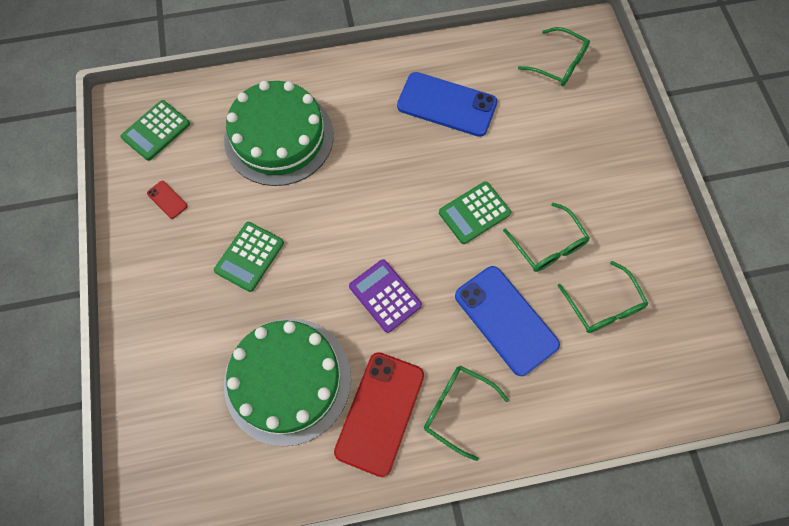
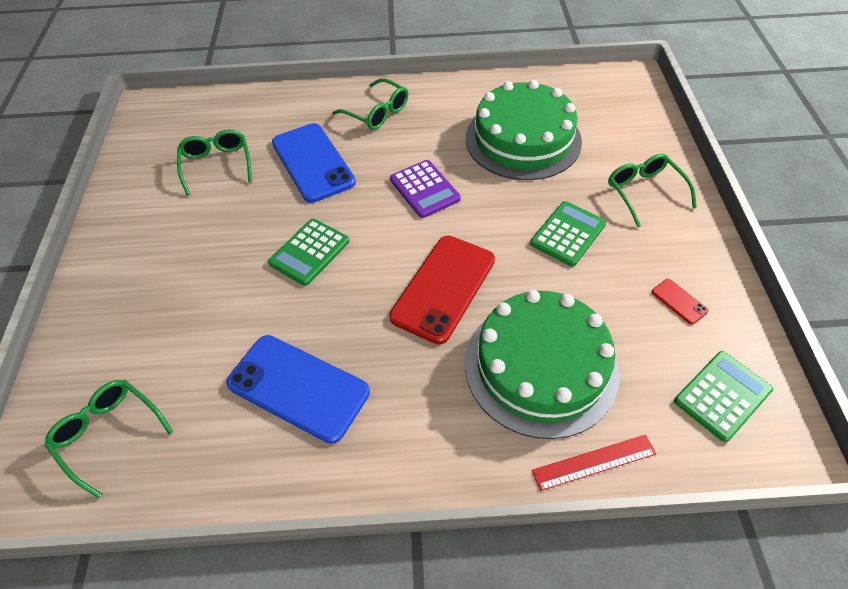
camera: 170 degrees left, 15 degrees down
(248, 82) = (594, 462): none -> red ruler
(380, 413) = (443, 115): red phone -> red phone (443, 288)
(474, 213) = (309, 252): green calculator -> green calculator turned 150 degrees clockwise
(548, 246) = (243, 215): green glasses -> green glasses (644, 192)

